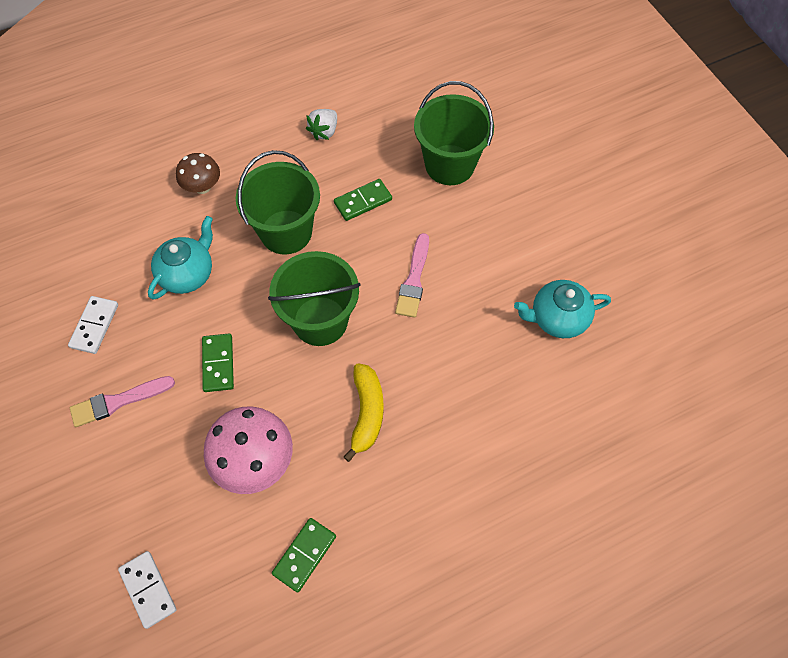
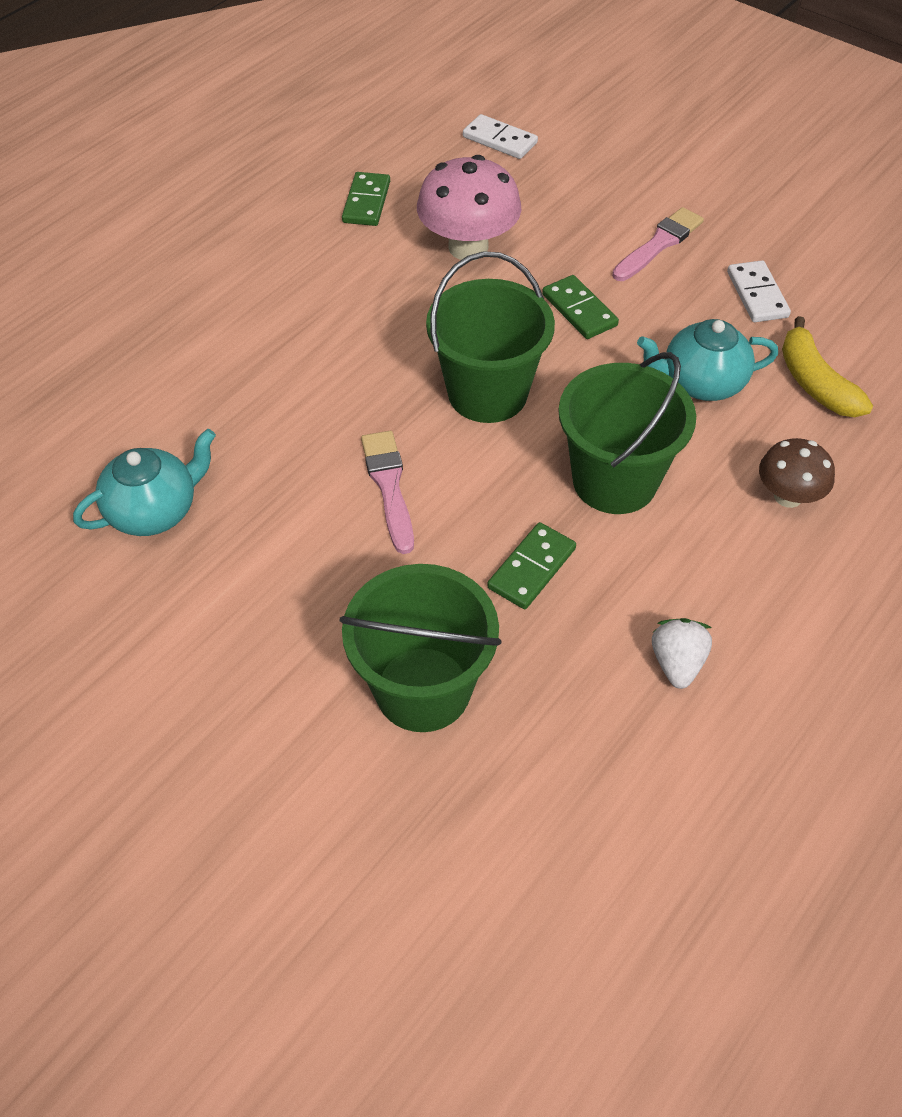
camera: 155 degrees right, 10 degrees down
(188, 274) = (701, 383): turquoise teapot -> turquoise teapot turned 75 degrees clockwise
(366, 413) = (369, 325): yellow banana -> yellow banana (815, 383)

